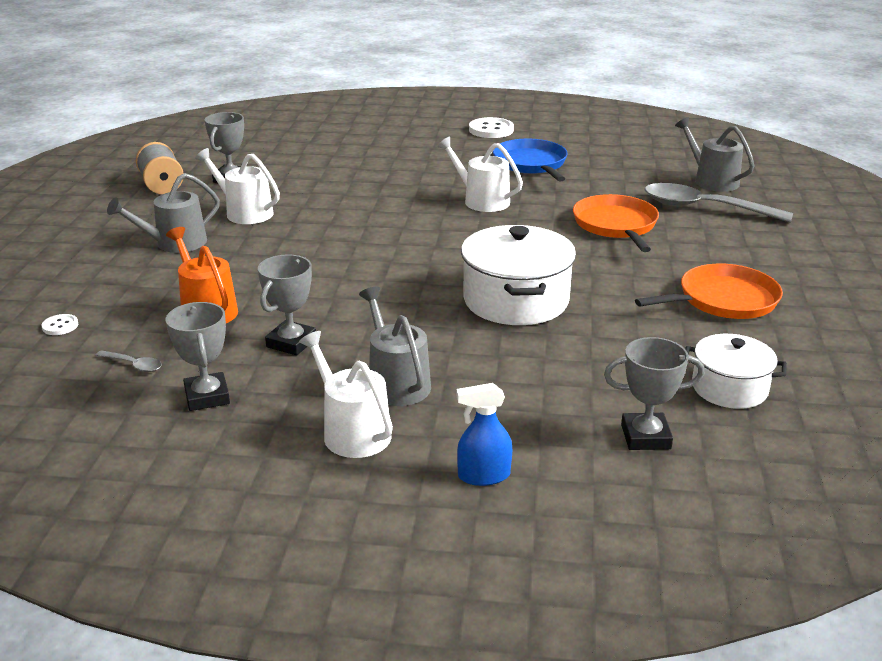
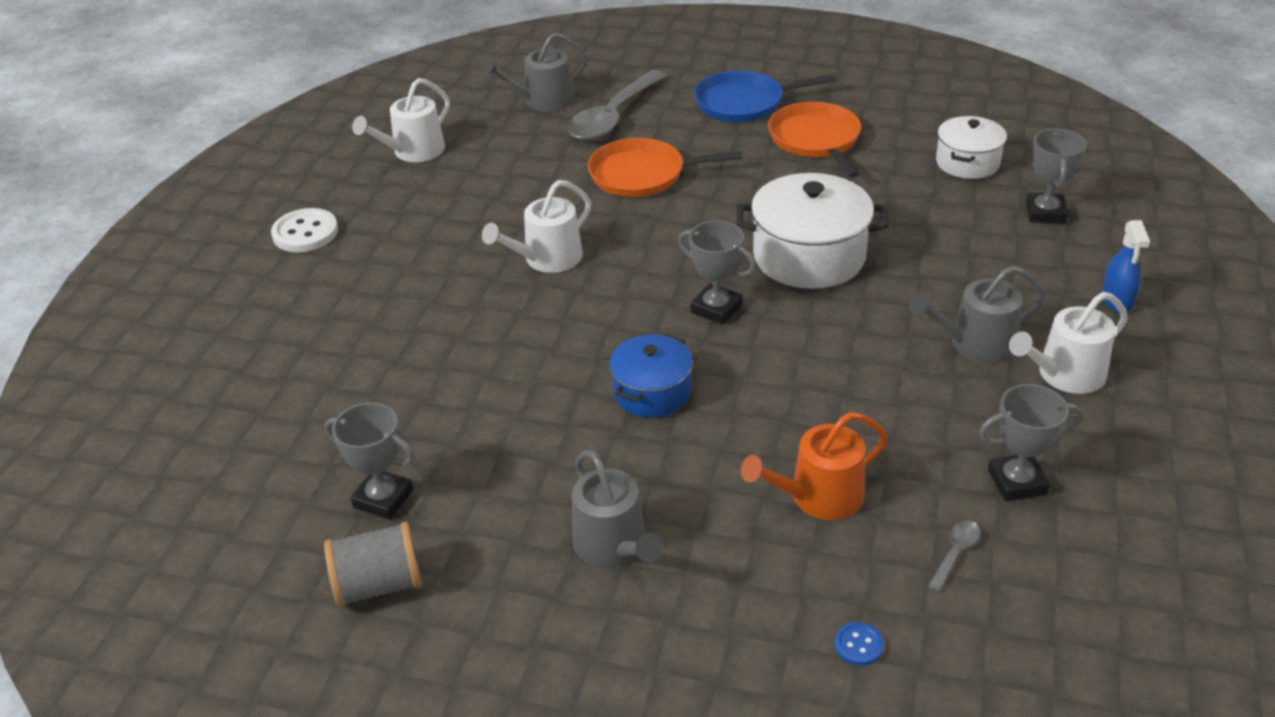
camera: 80 degrees left, 10 degrees up
(60, 326) = (858, 645): white button -> blue button
(245, 212) = (522, 476): white watering can -> white watering can (414, 151)
(291, 343) = (899, 419): grey trophy -> grey trophy (716, 308)
(326, 246) = (652, 392): none -> blue pot
(531, 164) = (444, 212): blue pan -> blue pan (743, 103)

